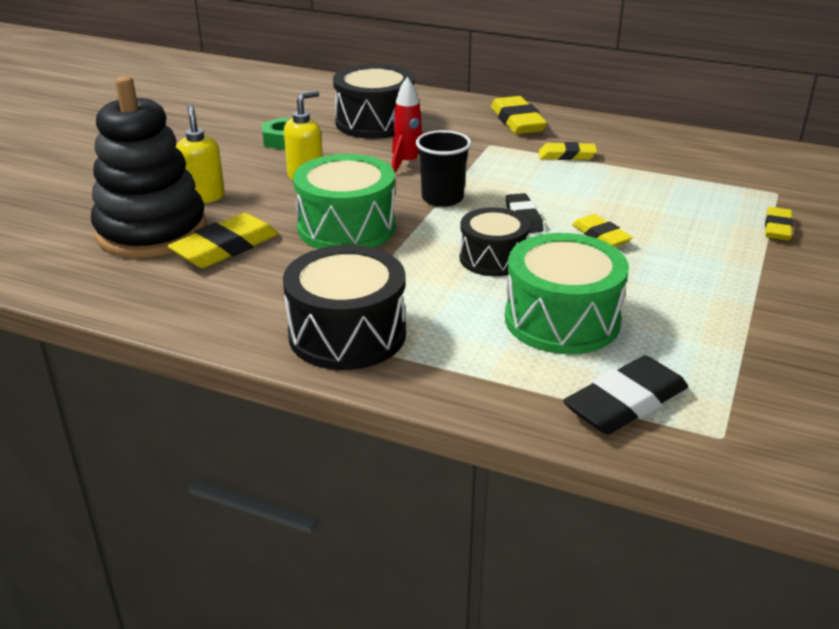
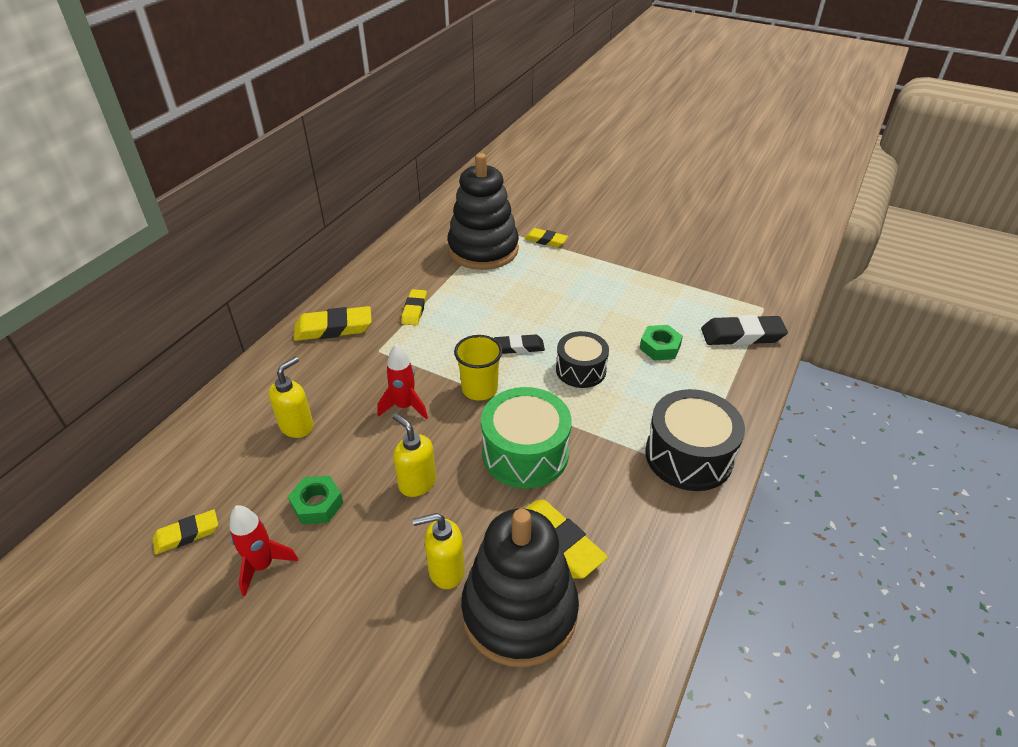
camera: 85 degrees left, 10 degrees up
(224, 129) = (263, 566): none -> red rocket
(374, 122) = (297, 426): black drum -> yellow soap dispenser
(442, 198) = (479, 389): black cup -> yellow cup
(562, 320) = (660, 347): green drum -> green nut
(601, 236) = (550, 313): yellow eraser -> yellow eraser (187, 534)
(625, 403) = (742, 335): black eraser -> black eraser turned 60 degrees counterclockwise
(719, 186) = (483, 249): none -> black stacking toy

